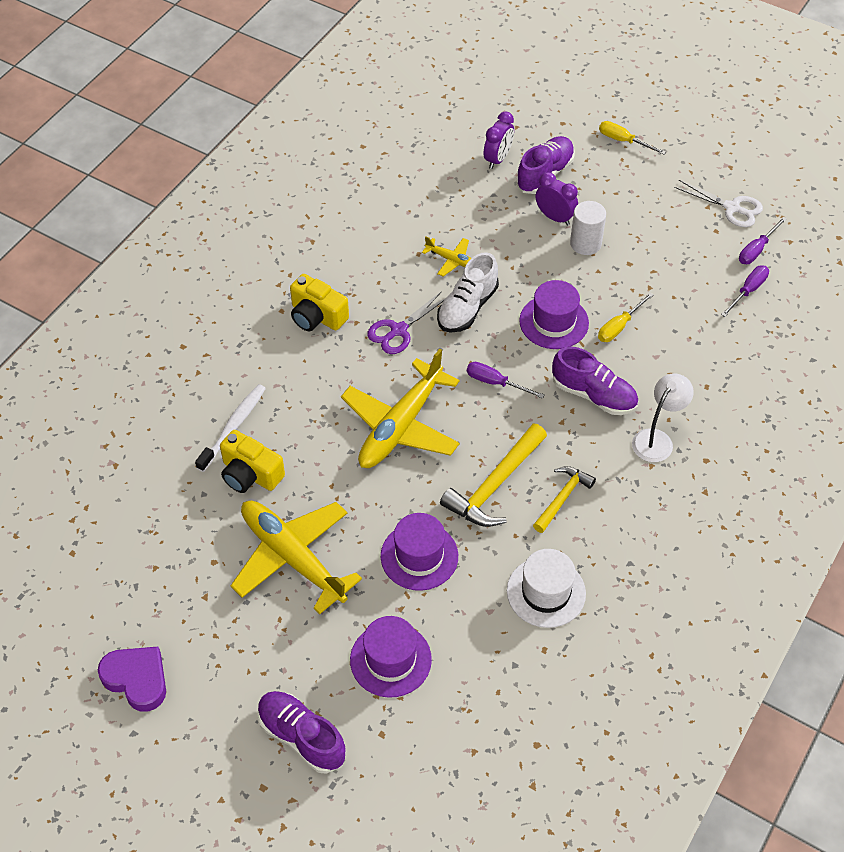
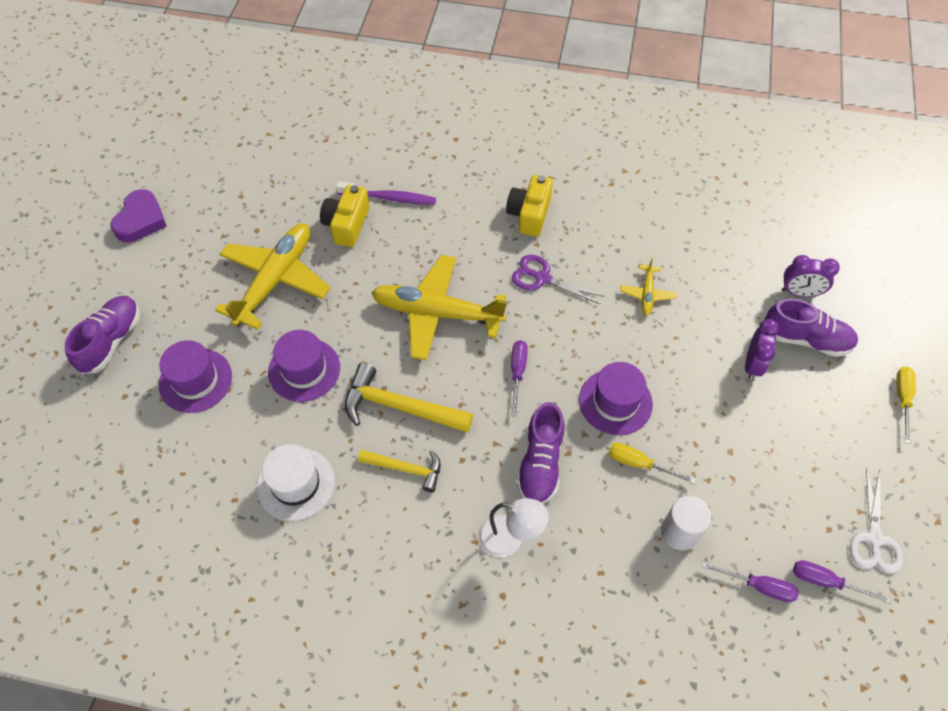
camera: 70 degrees right, 5 degrees up
(233, 427) = (389, 198): white toothbrush -> purple toothbrush
(467, 308) = (596, 323): white shoe -> none
(585, 243) = (733, 402): white cylinder -> white cylinder (679, 532)

